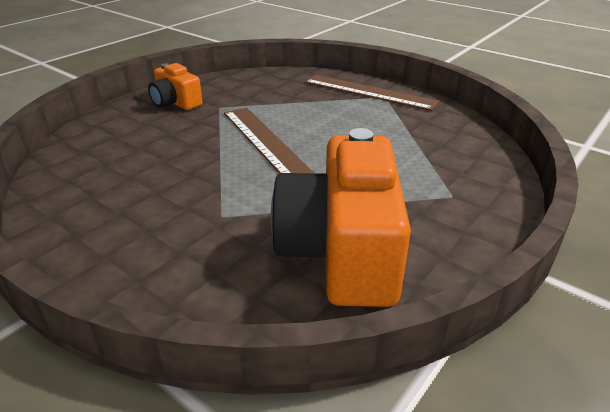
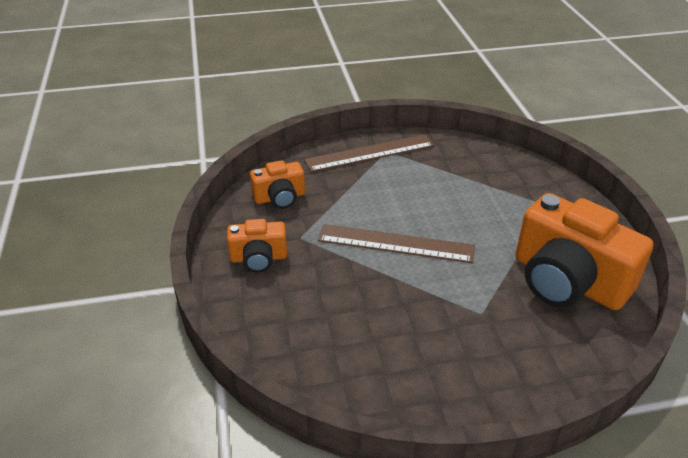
camera: 50 degrees left, 5 degrees up
(255, 84) = (280, 197): none -> orange camera

